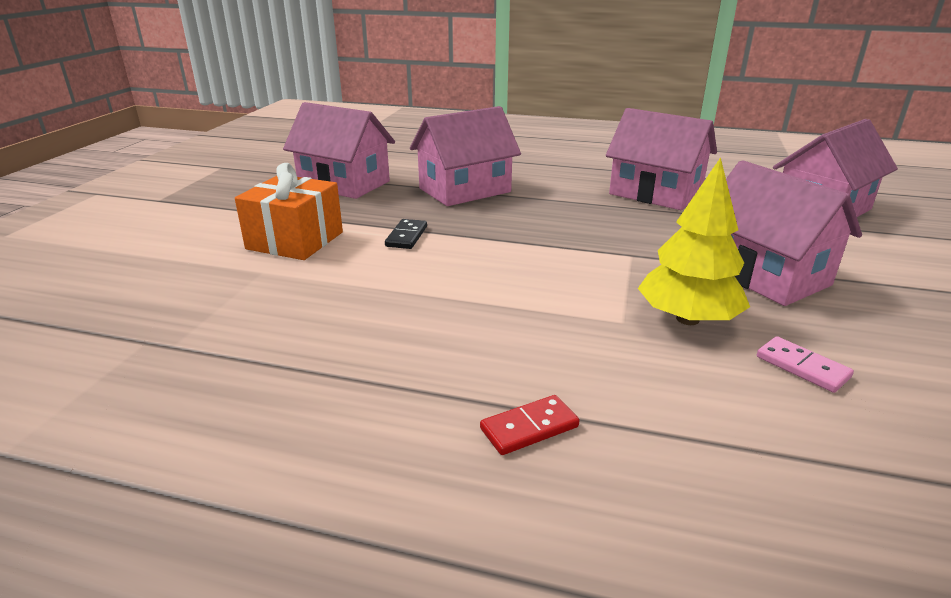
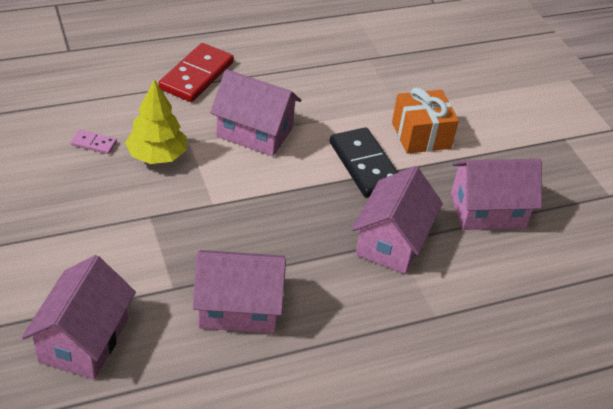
camera: 140 degrees right, 15 degrees up
(406, 236) = (365, 165): black domino -> black domino, size x2.12
(529, 428) = (196, 75): red domino -> red domino, size x2.12
(764, 275) = (122, 214): pink house -> pink house (254, 132)

